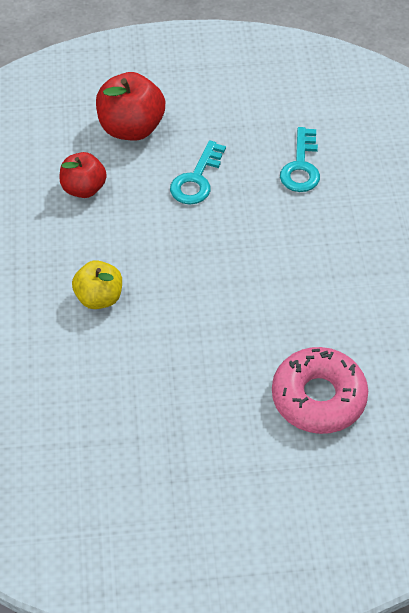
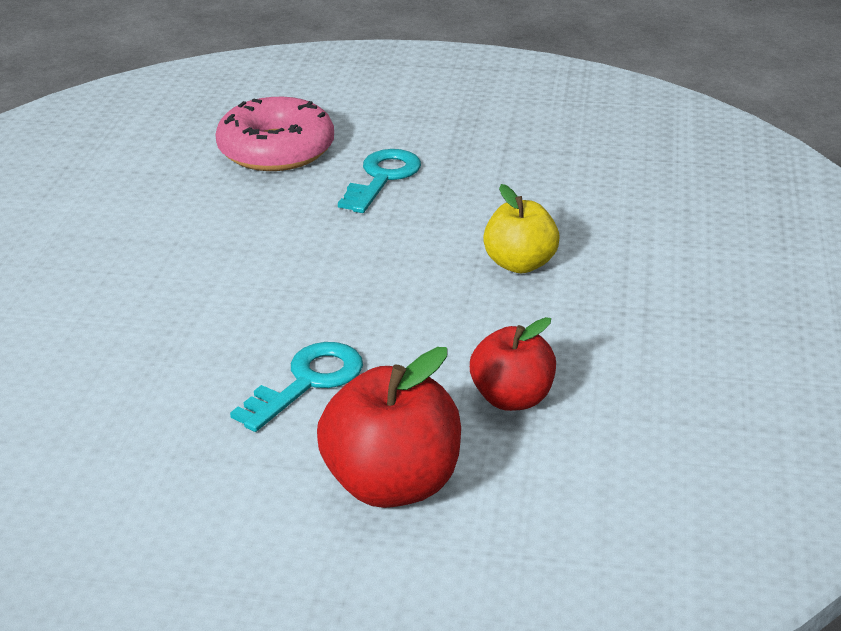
camera: 165 degrees left, 20 degrees down
(301, 166) = (117, 373): turquoise key -> turquoise key (382, 178)

